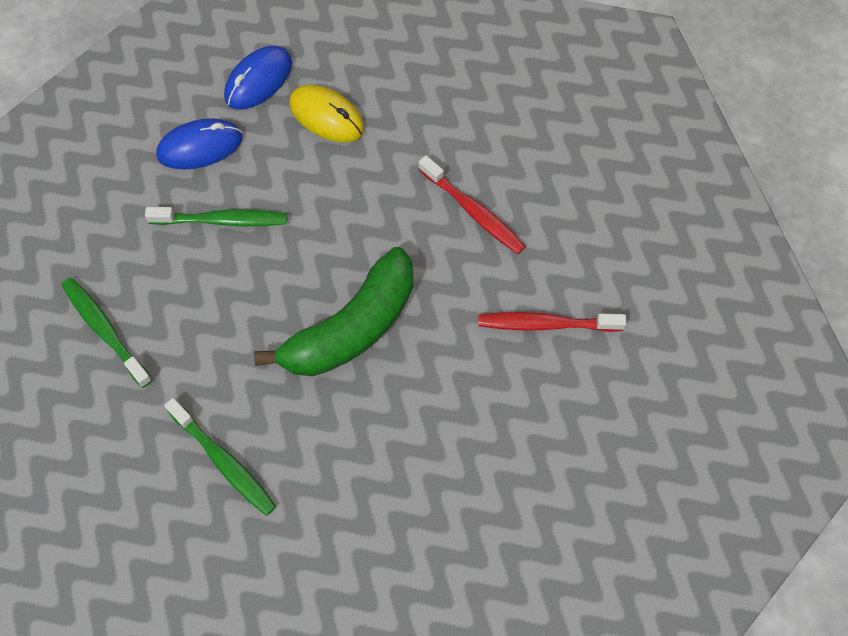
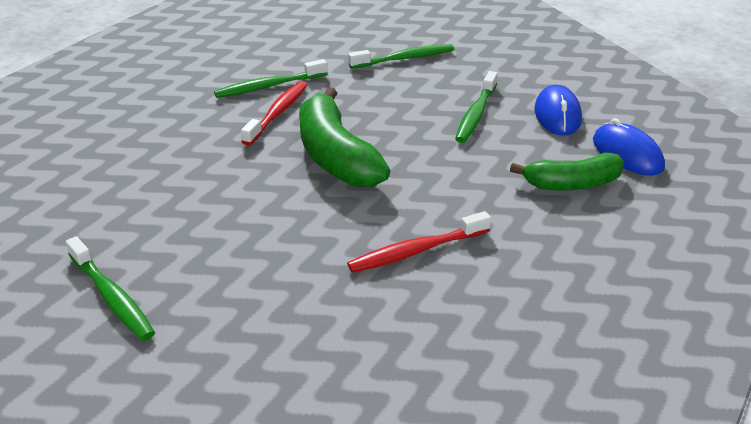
camera: 110 degrees right, 30 degrees down
(326, 116) = (572, 184): yellow mouse -> green banana
(546, 324) = (259, 266): red toothbrush -> red toothbrush (278, 113)
(635, 423) = (111, 297): none -> green toothbrush

